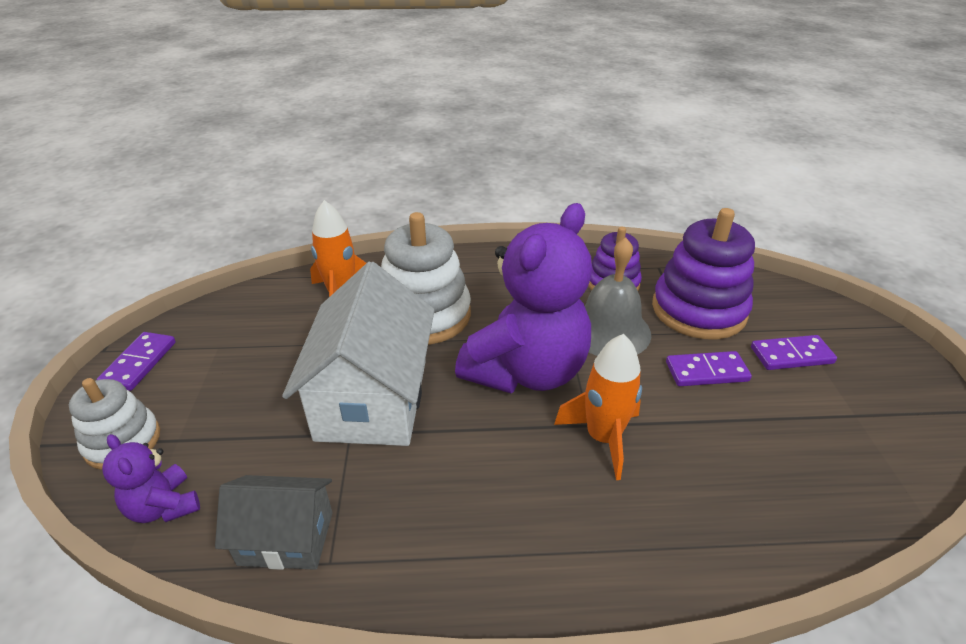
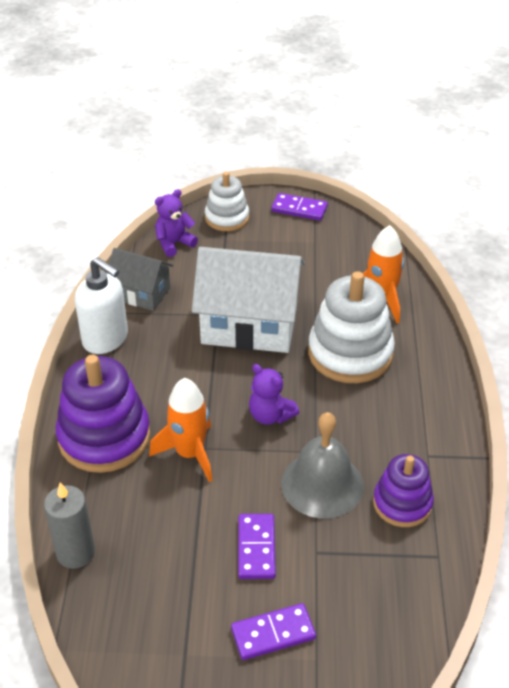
camera: 95 degrees right, 5 degrees up
(286, 538) = (141, 293): grey house -> grey house turned 75 degrees counterclockwise
(396, 575) = (106, 339): none -> white soap dispenser
(526, 371) = (270, 415): purple teddy bear -> purple teddy bear, size x0.45
(698, 310) = (353, 571): purple stacking toy -> purple stacking toy (104, 437)
(791, 355) = (273, 634): purple domino -> purple domino turned 75 degrees clockwise
(801, 538) = (75, 552): none -> grey candle

